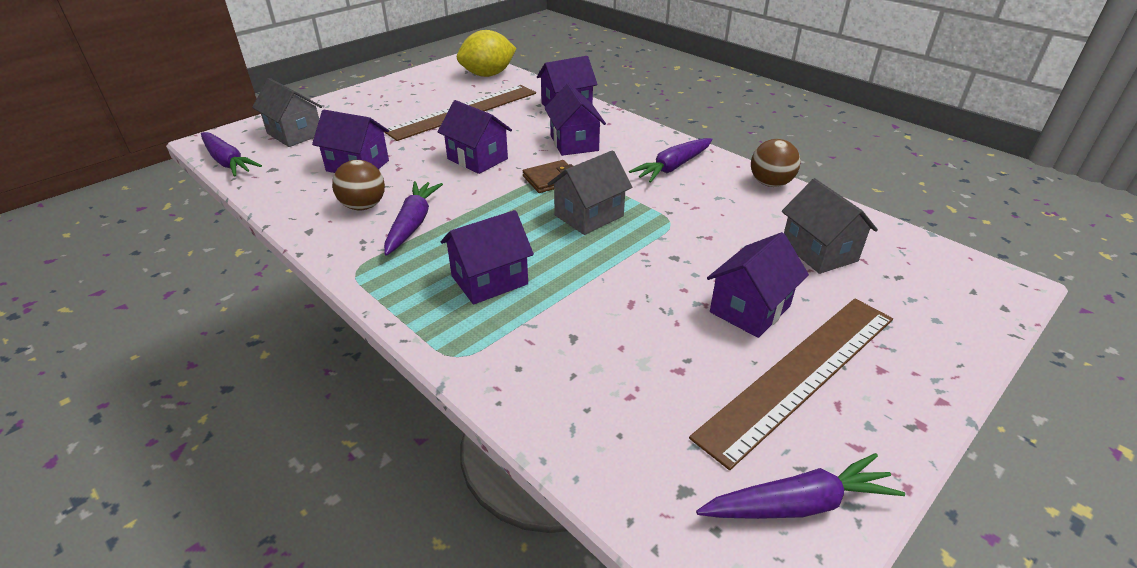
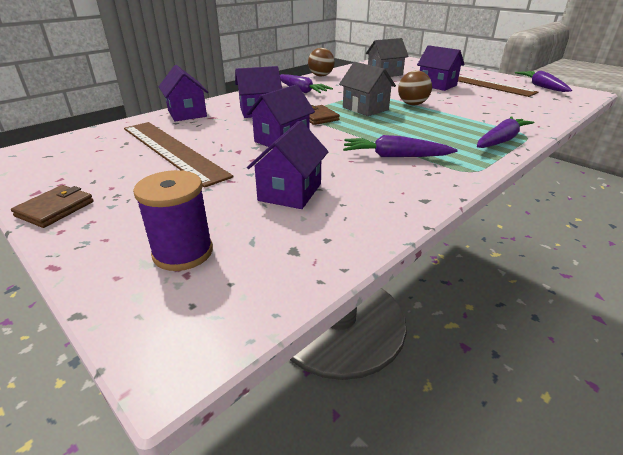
camera: 90 degrees left, 5 degrees down
(228, 162) = (267, 301): purple carrot -> purple carrot (501, 140)
(295, 134) = (183, 252): grey house -> purple spool
(363, 206) = (373, 179): brown ball -> brown ball (412, 104)
(374, 90) = (55, 209): none -> brown wallet
(488, 75) = (74, 144): yellow lemon -> none
(489, 280) = (450, 130): purple house -> none

